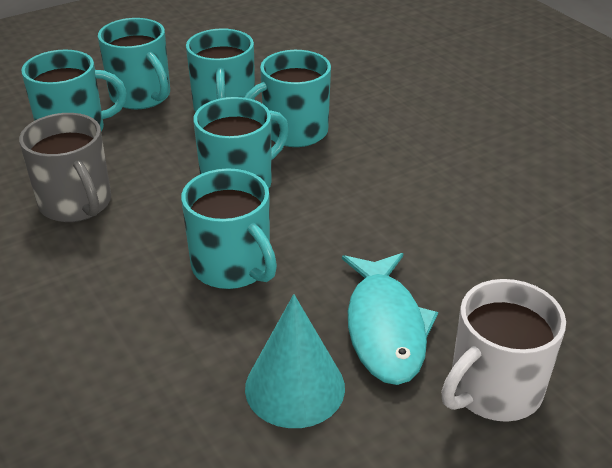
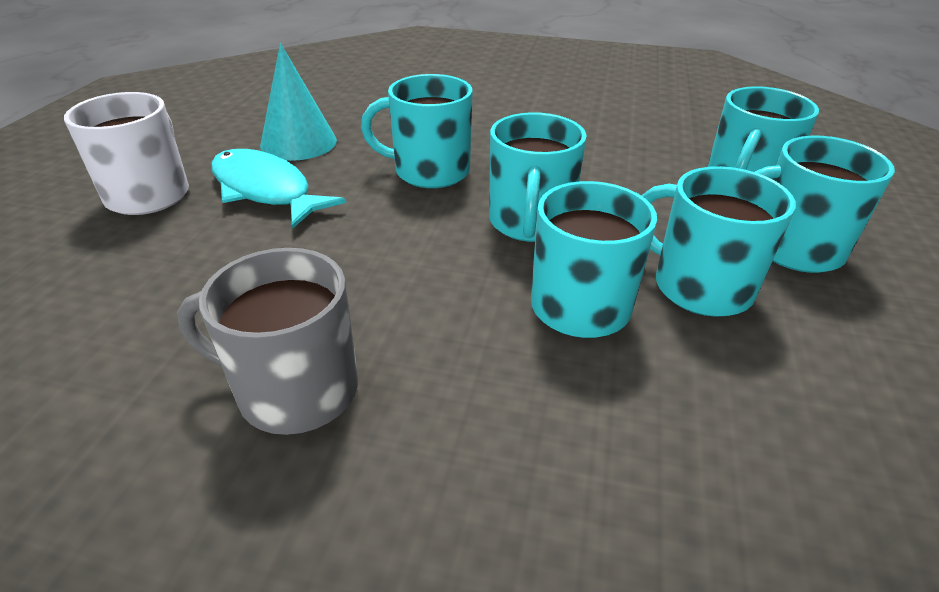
camera: 135 degrees right, 0 degrees up
(76, 203) = (607, 151): grey mug -> grey mug (295, 390)

